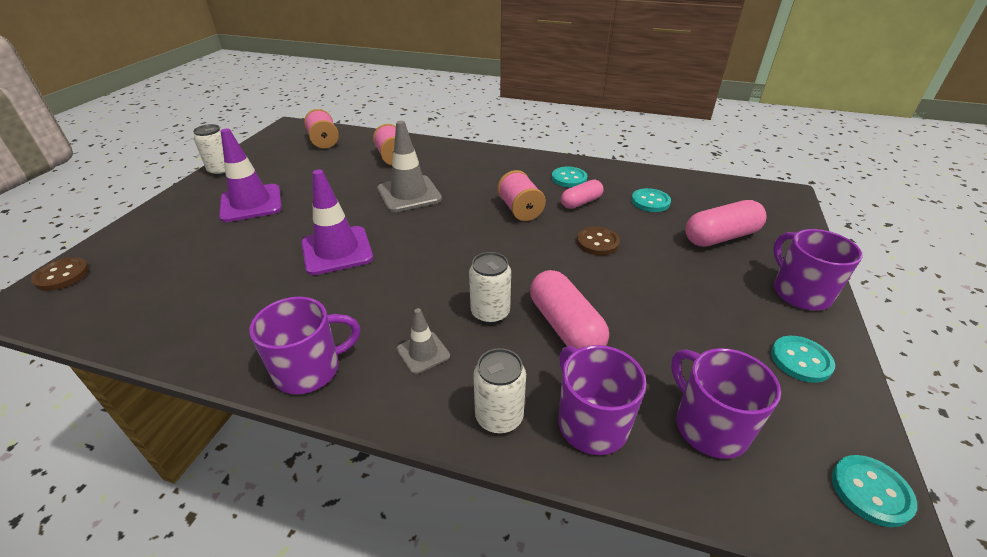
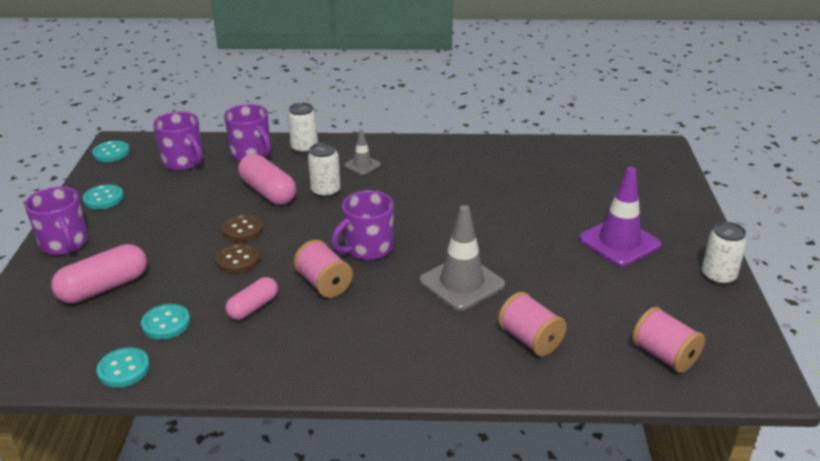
camera: 165 degrees right, 5 degrees down
(62, 275) = (668, 163): brown button -> brown button (242, 229)
(309, 370) = (427, 148): purple mug -> purple mug (368, 248)
(337, 250) = (480, 213): purple traffic cone -> none
(569, 178) = (269, 345): turquoise button -> turquoise button (124, 369)

